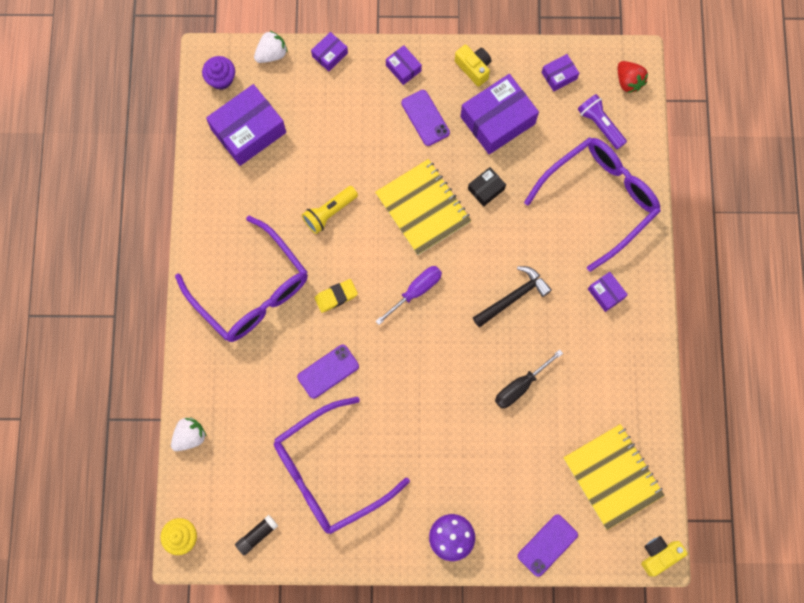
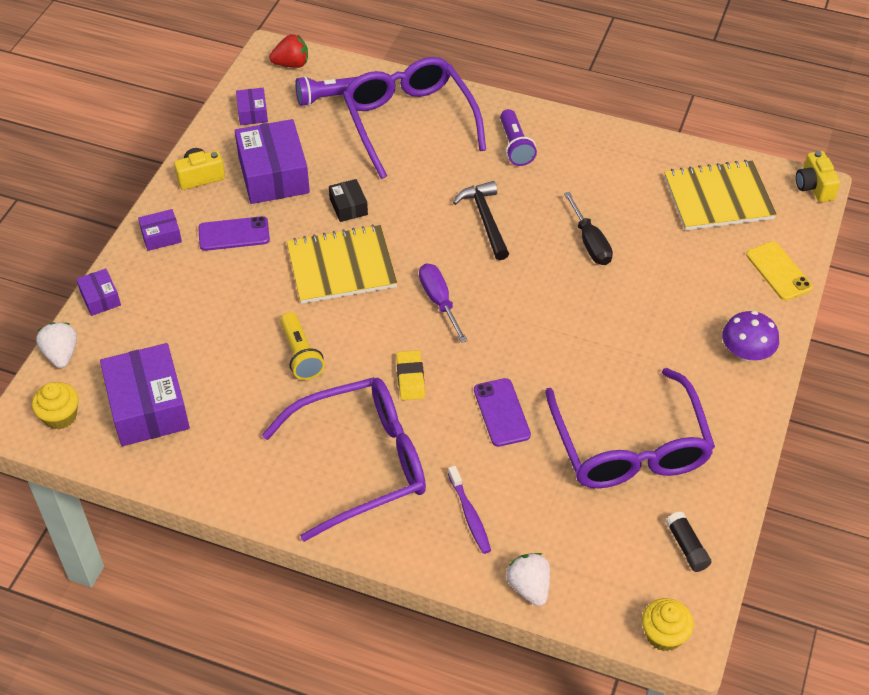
camera: 70 degrees left, 25 degrees down
(221, 79) = (60, 416): purple cupcake -> yellow cupcake
(233, 378) = (469, 515): none -> purple toothbrush
(547, 545) = (778, 271): purple phone -> yellow phone
(606, 293) = (515, 146): purple box -> purple flashlight

